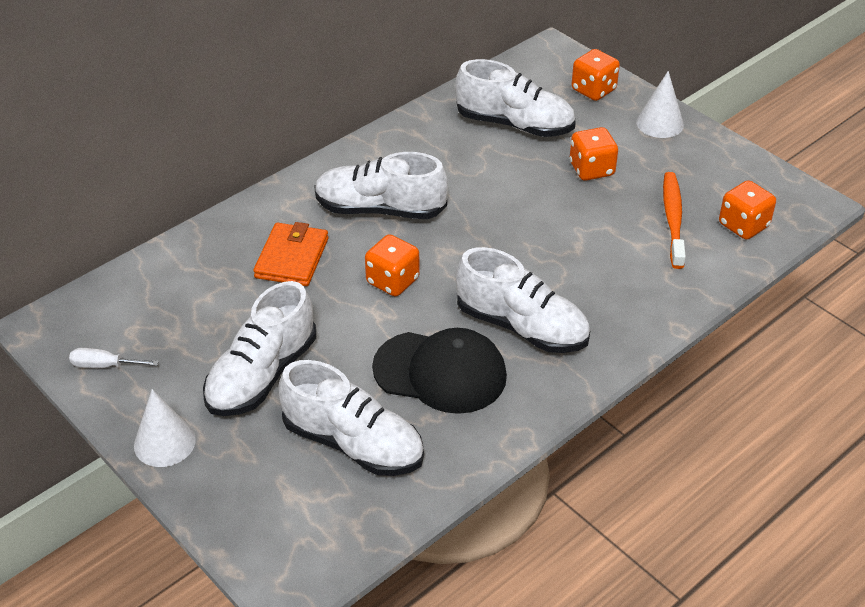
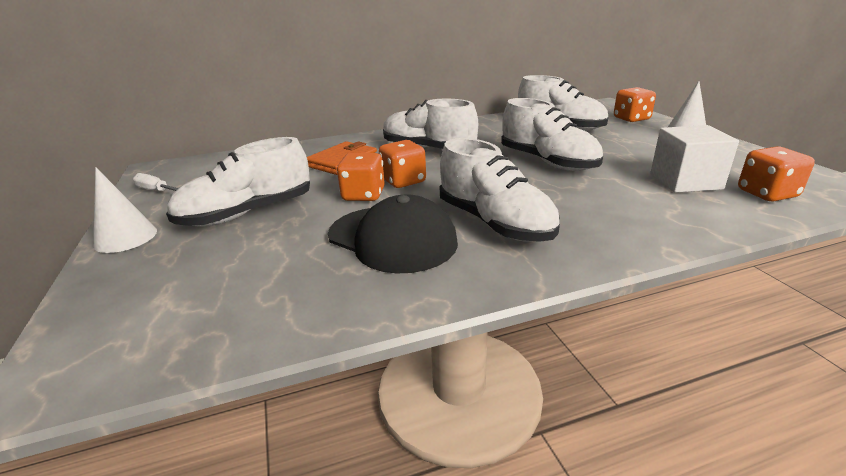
camera: 25 degrees right, 15 degrees down
(353, 443) = (262, 272): white shoe -> white shoe (548, 162)
(591, 169) = (613, 149): orange dice -> orange dice (363, 195)
(673, 219) = (685, 181): orange toothbrush -> white cube

